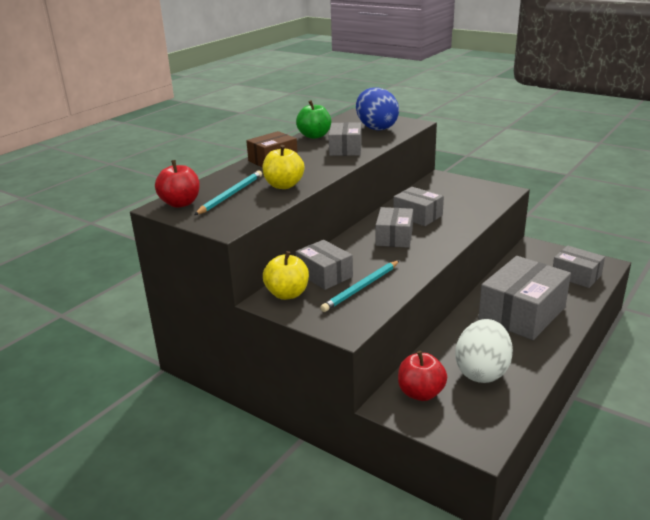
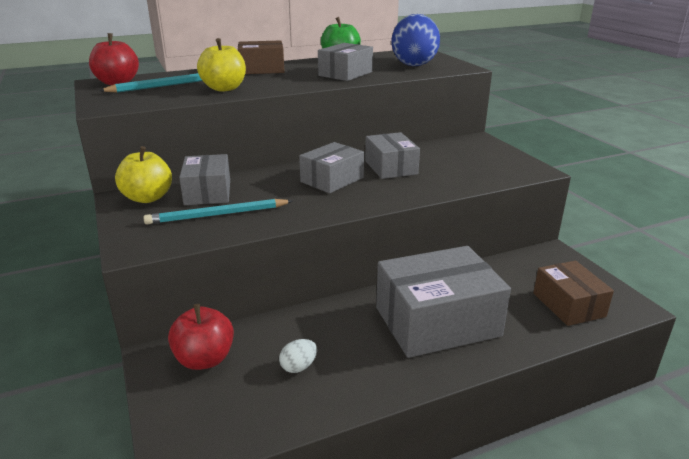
camera: 30 degrees right, 0 degrees up
(482, 372) = (298, 367): white egg -> white egg, size x0.41
(576, 275) = (568, 305): grey box -> brown box

